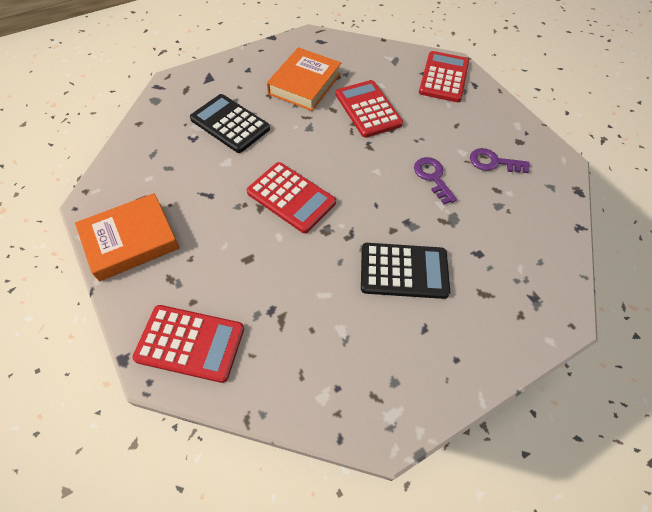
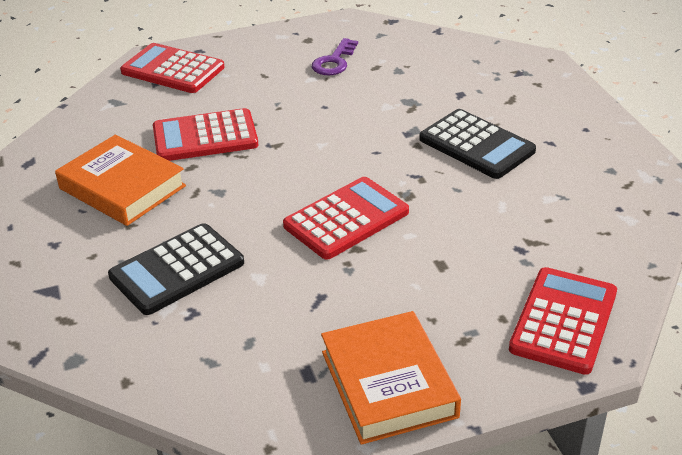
camera: 75 degrees left, 20 degrees down
(404, 271) = (476, 145): black calculator -> black calculator turned 120 degrees clockwise
(432, 177) = (344, 105): purple key -> none

